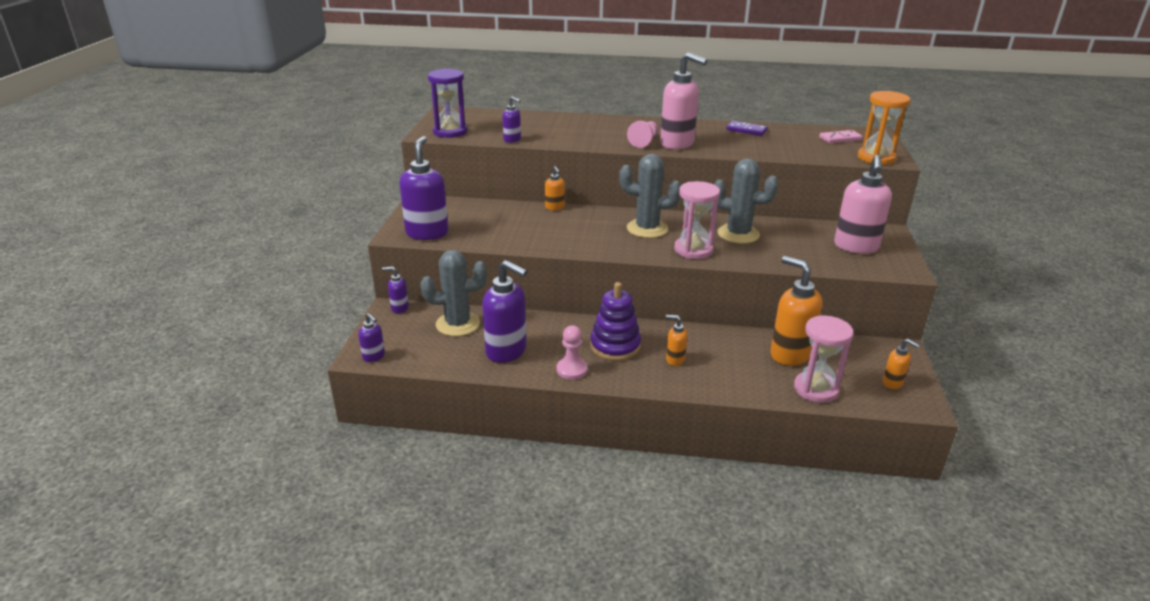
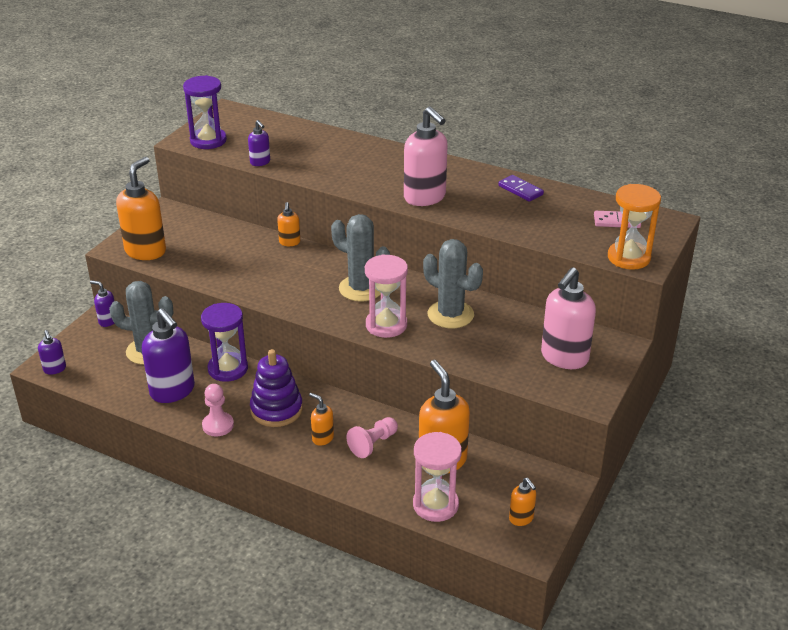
camera: 20 degrees right, 5 degrees up
(427, 233) = (146, 251): purple soap dispenser -> orange soap dispenser
(544, 324) = (228, 369): none -> purple hourglass
(644, 141) = (393, 188): pink pawn -> pink pawn (373, 444)

